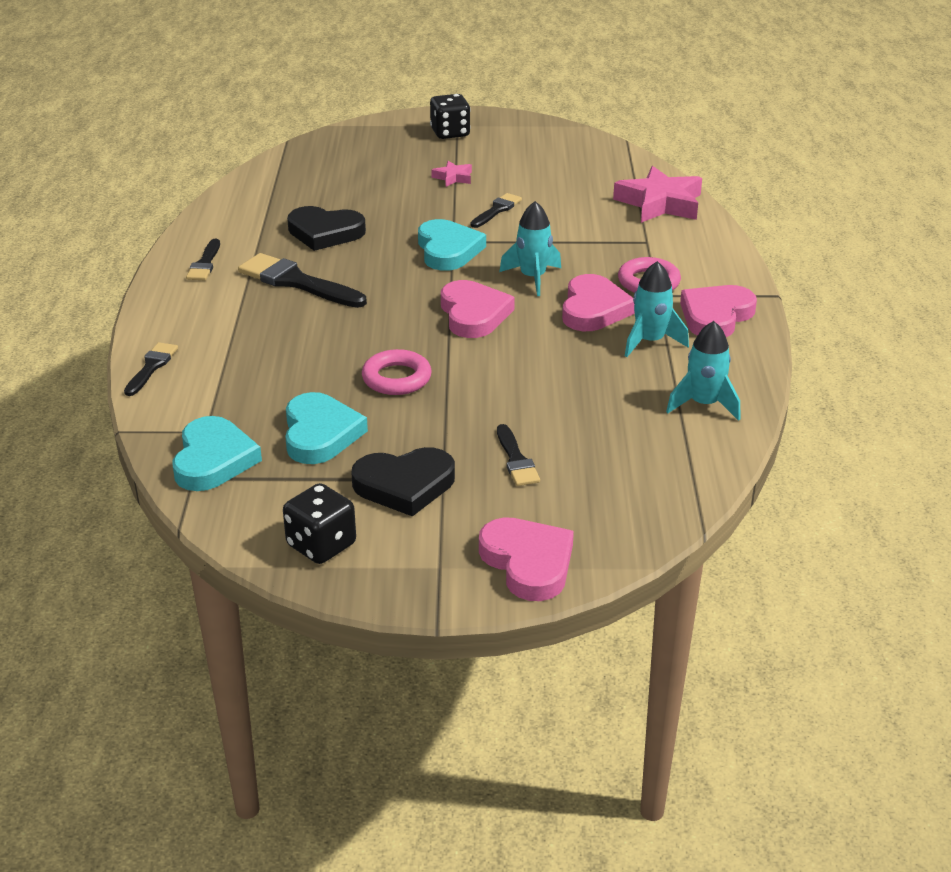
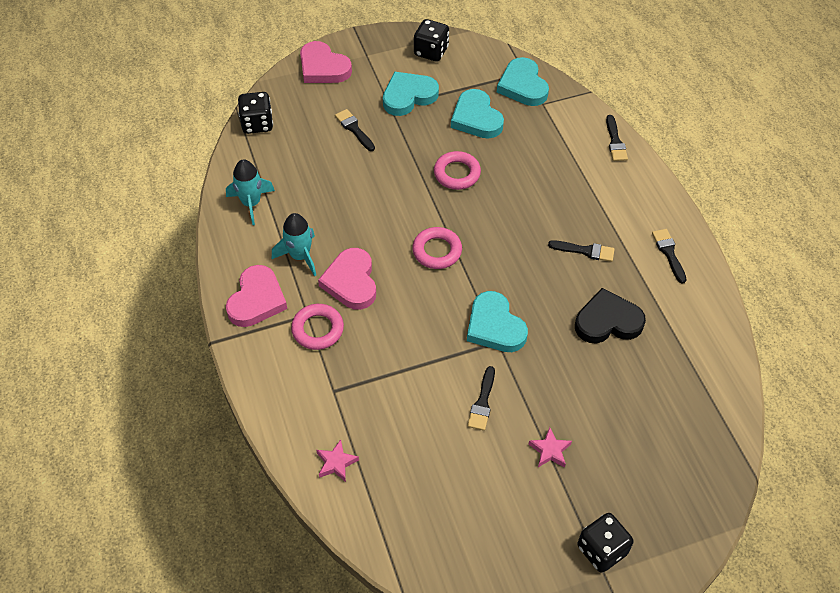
camera: 160 degrees right, 20 degrees up
(297, 282) = (585, 251): black brush -> black brush, size x0.57
(404, 485) = (408, 96): black heart -> turquoise heart
(473, 314) = (437, 251): pink heart -> pink ring
(533, 278) = (411, 308): turquoise rocket -> none
(660, 203) = (336, 463): pink star -> pink star, size x0.48
(672, 500) = (257, 124): none -> black dice

